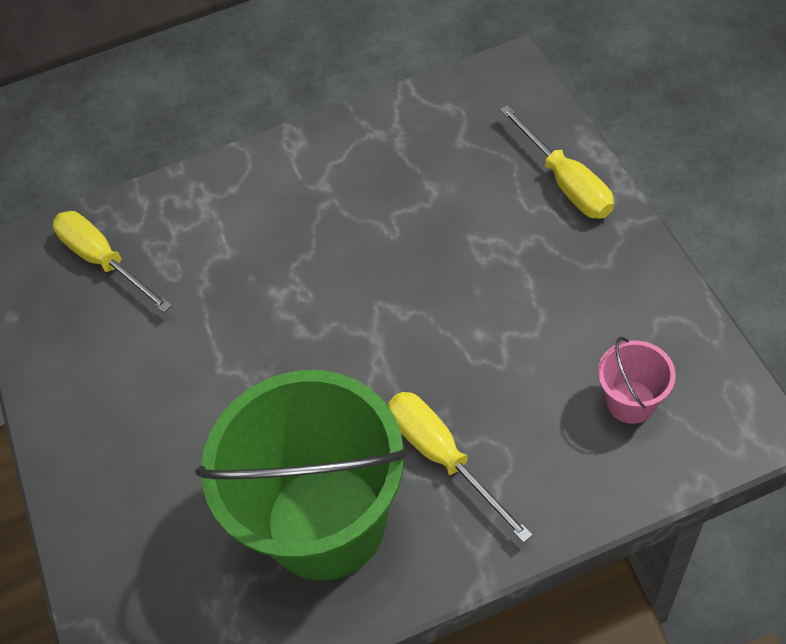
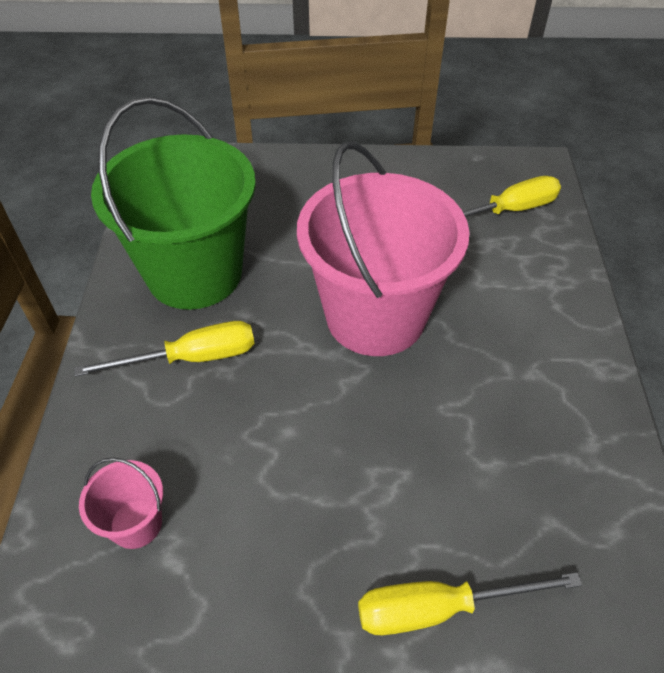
camera: 105 degrees right, 5 degrees down
(310, 321) = (375, 316): none -> pink bucket

